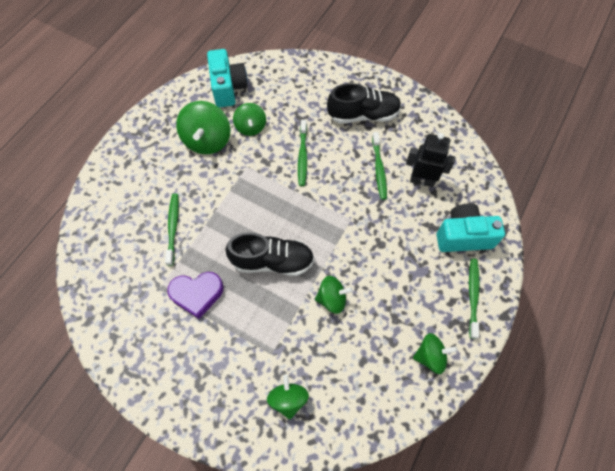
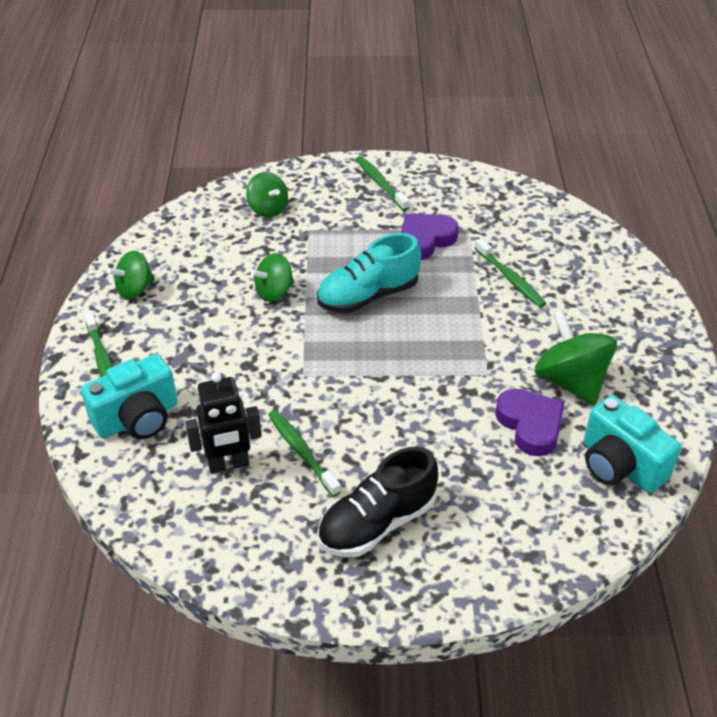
camera: 150 degrees right, 20 degrees down
(251, 127) = (530, 425): green spinning top -> purple heart
(272, 261) = (368, 296): black shoe -> turquoise shoe
(302, 156) = (424, 420): green toothbrush -> green toothbrush (380, 183)

